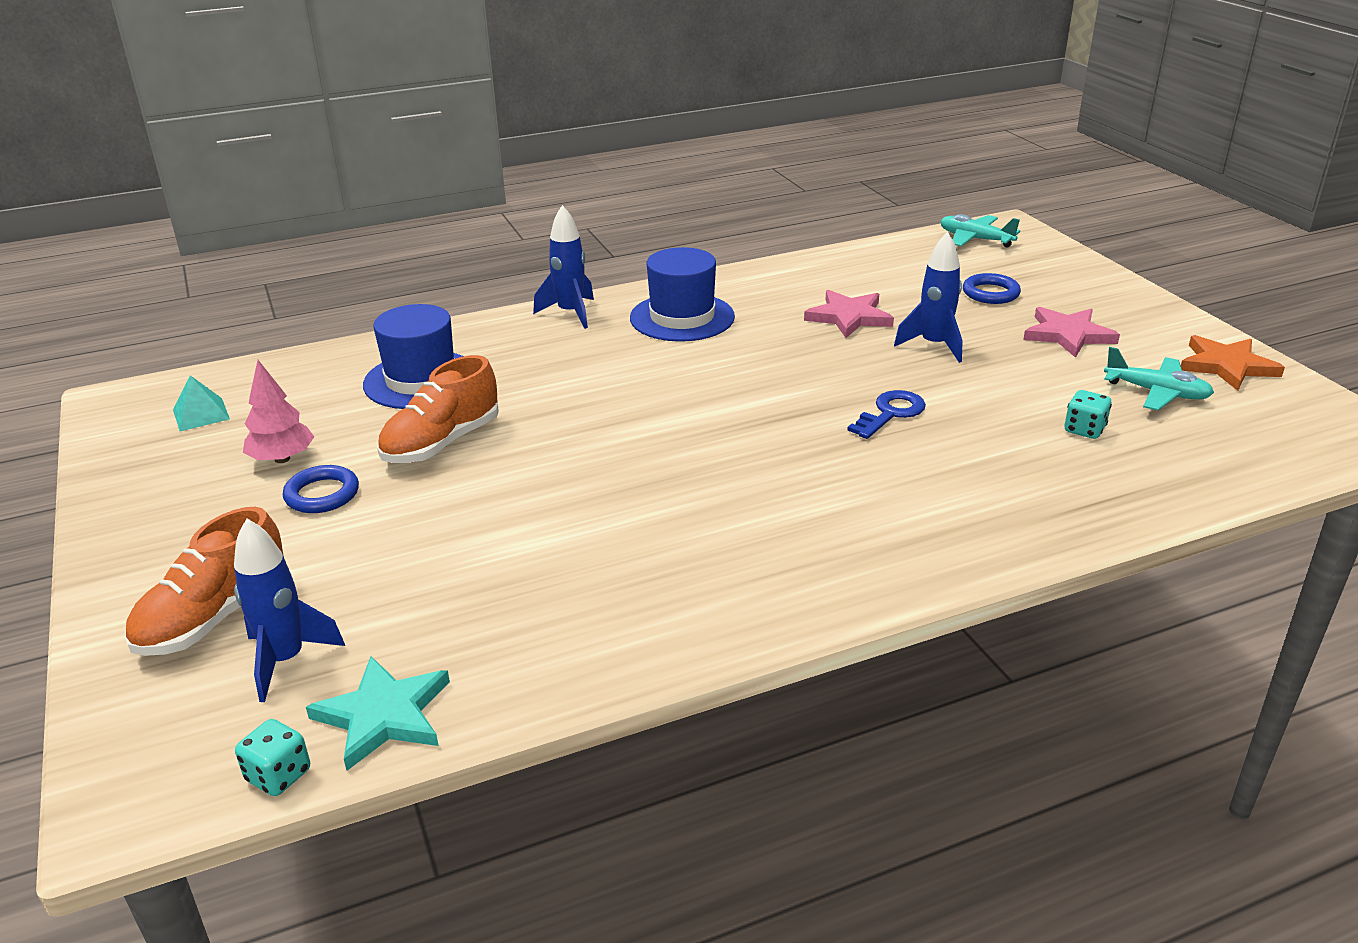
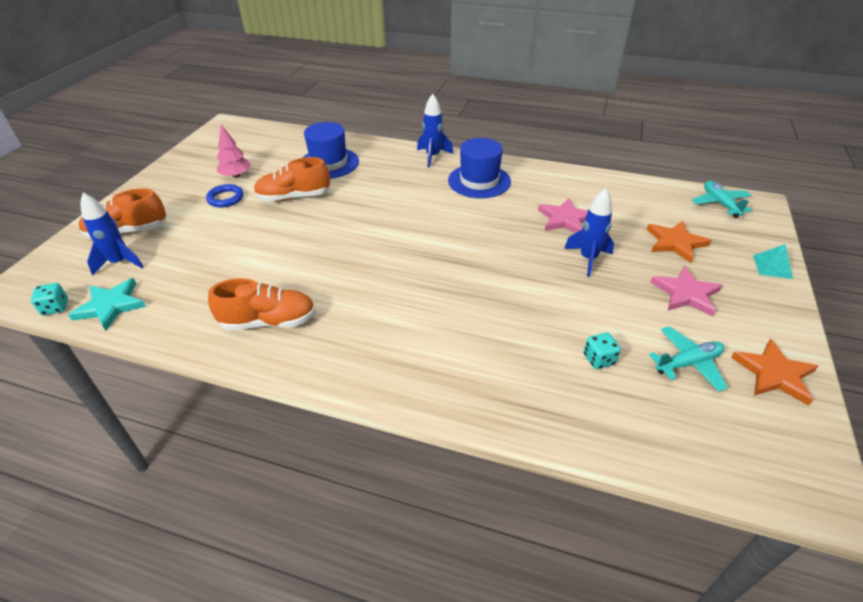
camera: 40 degrees right, 10 degrees up
(201, 414) = (240, 143): turquoise pyramid -> turquoise pyramid (772, 267)
(675, 593) = (269, 321): none -> orange shoe
(890, 413) = (502, 286): blue key -> none
(990, 293) = (675, 243): blue ring -> orange star
(1156, 393) = (688, 363): turquoise plane -> turquoise plane turned 90 degrees counterclockwise

